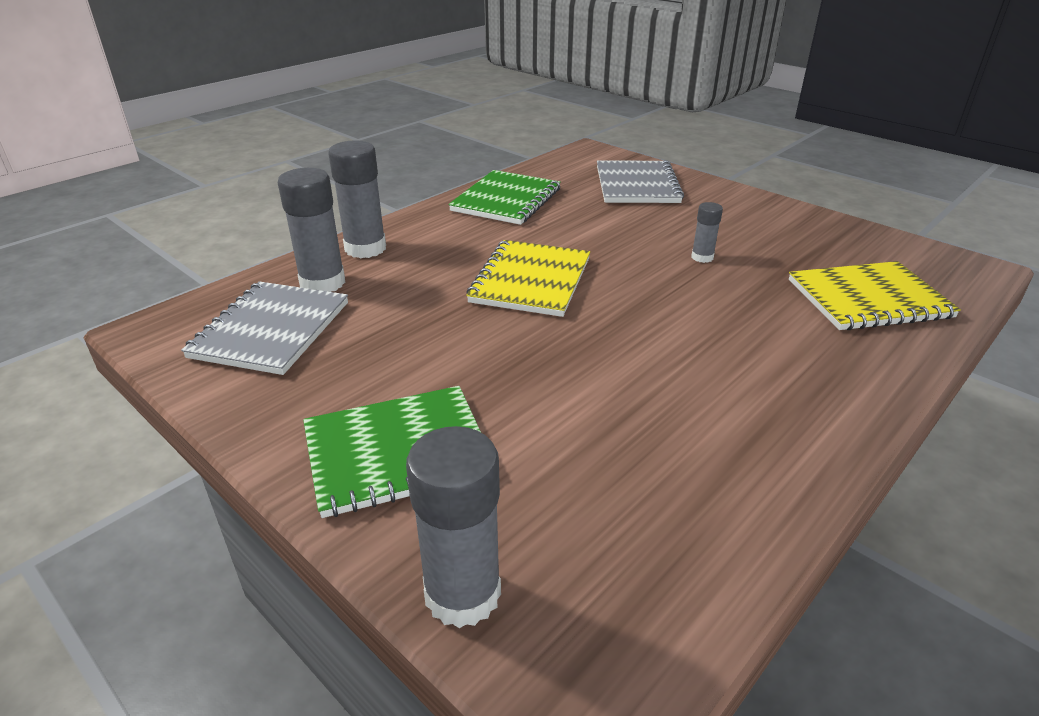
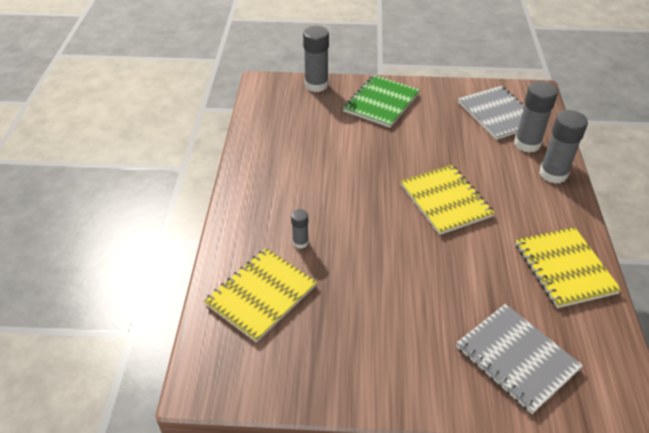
camera: 140 degrees right, 10 degrees up
(506, 200) = (564, 268): green notebook -> yellow notebook
(702, 257) = (381, 280): grey glue stick -> grey glue stick (300, 242)

